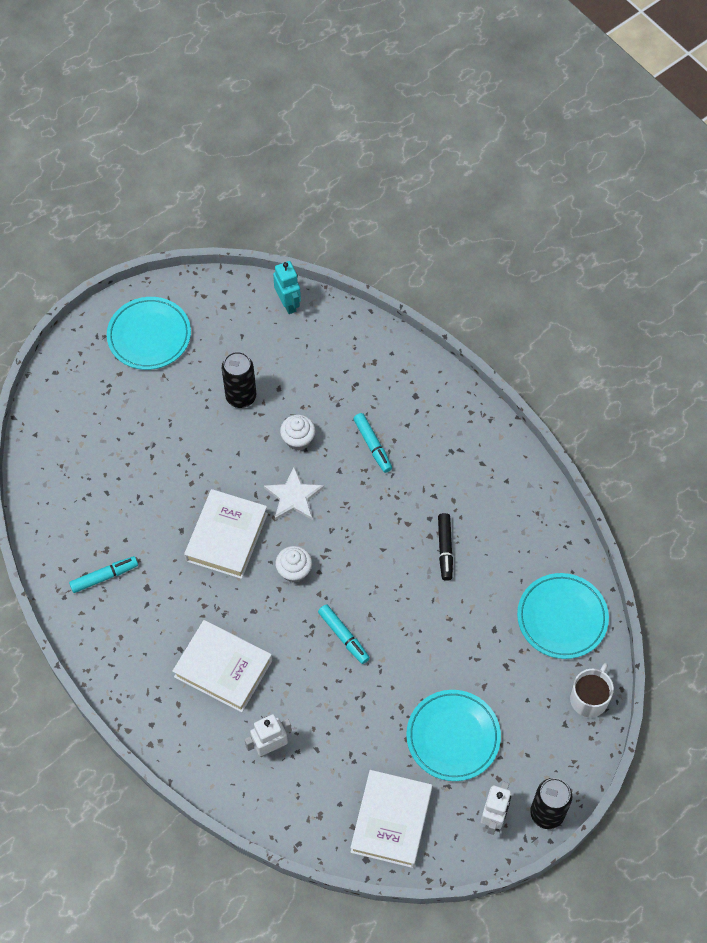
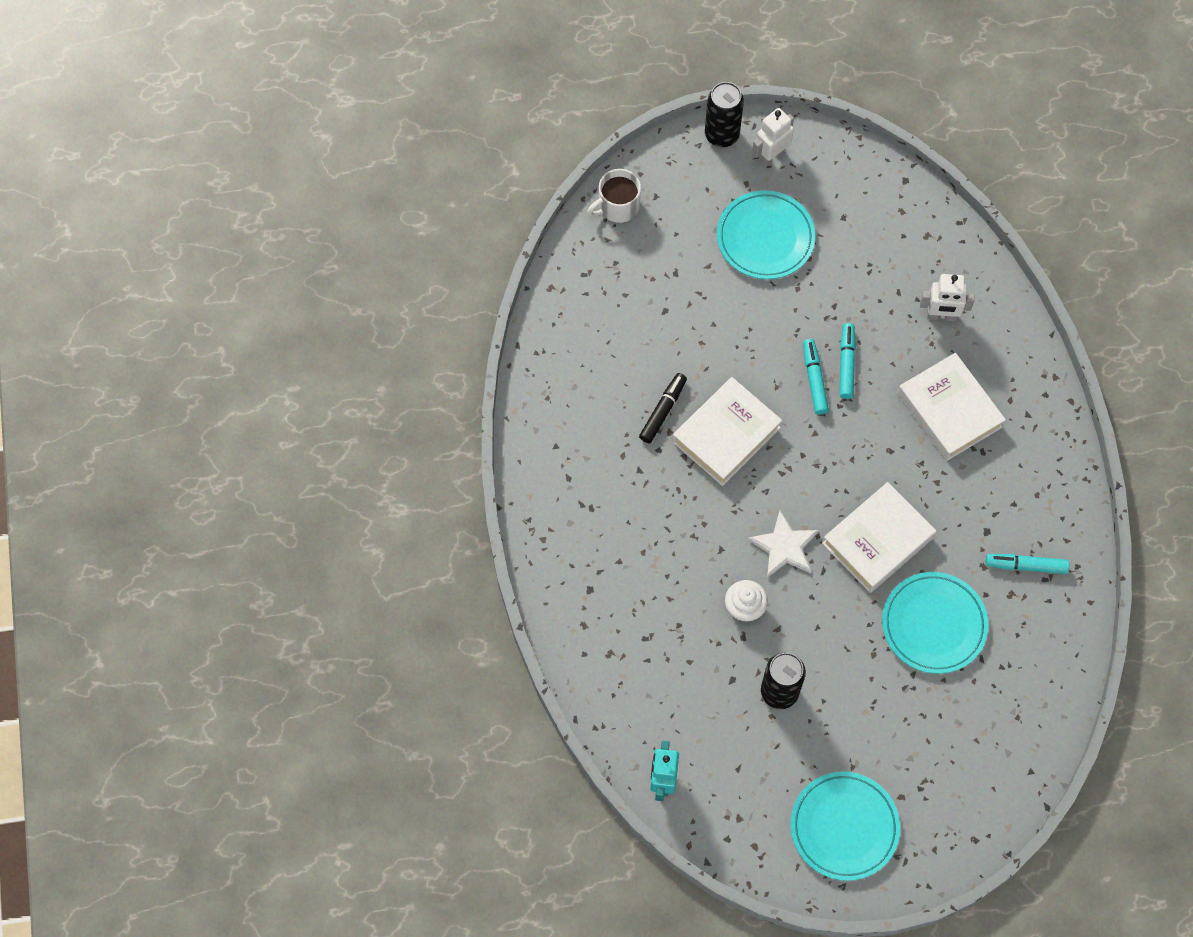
camera: 150 degrees left, 5 degrees up
(294, 571) = (827, 469): white cupcake -> none
(372, 445) = (669, 558): turquoise marker -> turquoise marker (846, 364)
(391, 821) = (864, 198): white book -> white book (726, 434)
(562, 618) = (593, 287): turquoise plate -> turquoise plate (934, 624)

